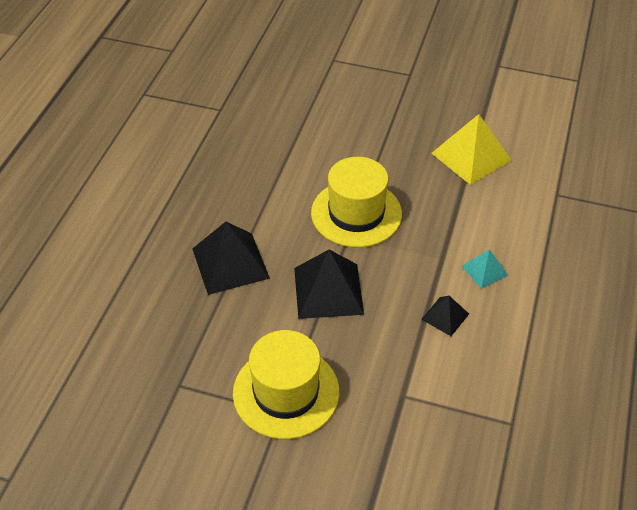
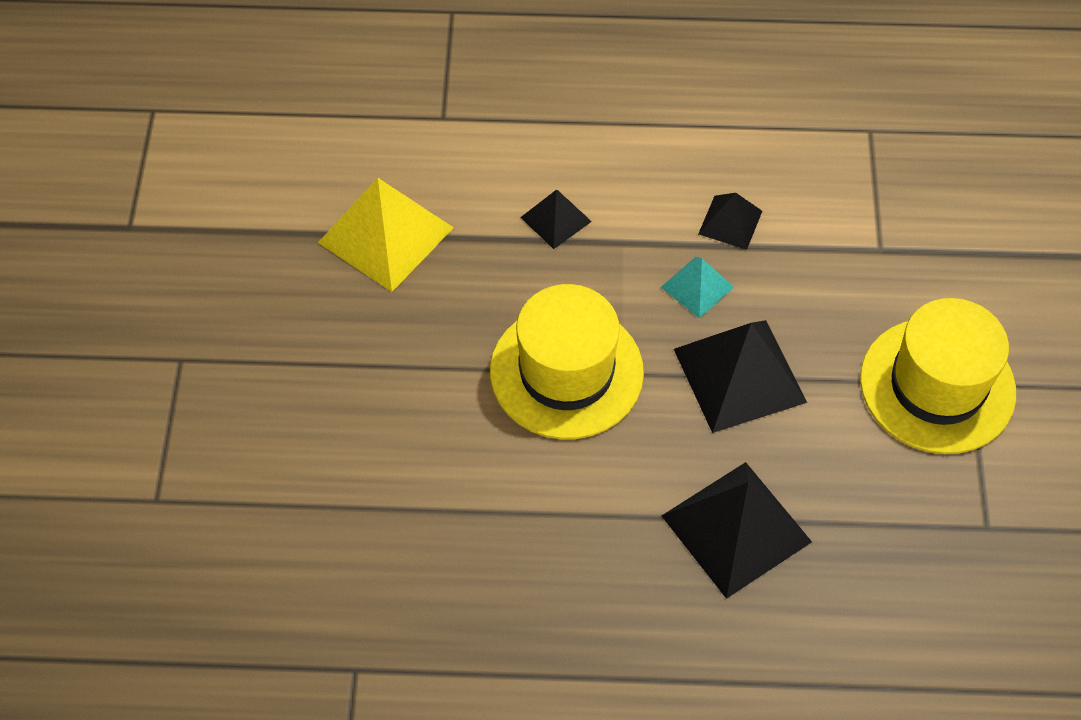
camera: 105 degrees left, 10 degrees up
(466, 230) = (556, 219): none -> black pyramid
(484, 270) = (628, 187): turquoise pyramid -> turquoise pyramid (697, 287)

